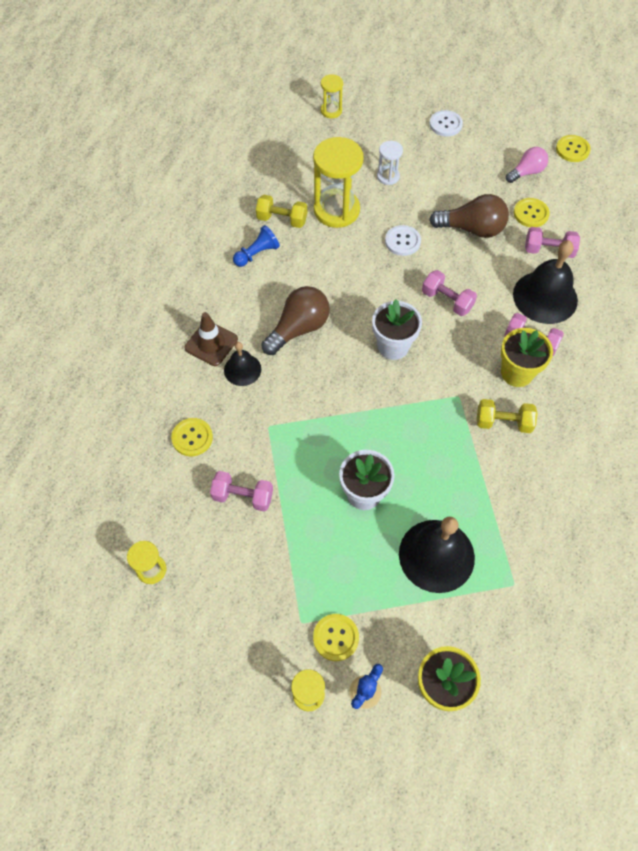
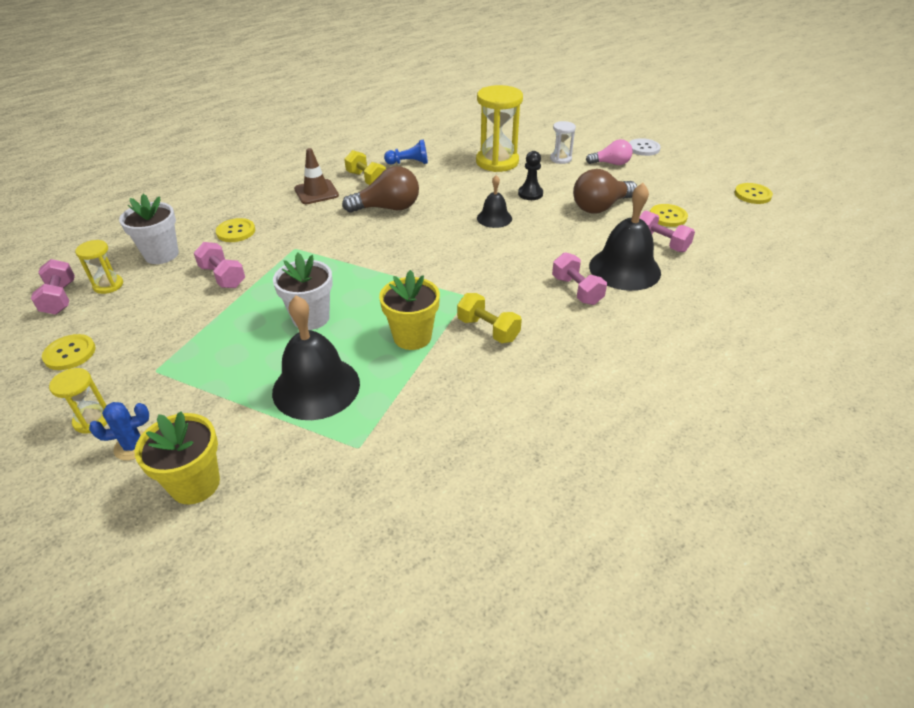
camera: 35 degrees right, 20 degrees down
(242, 369) = (319, 212): black bell -> black bell (494, 218)
(282, 219) = (449, 153): yellow dumbbell -> yellow dumbbell (366, 179)
(331, 111) = (555, 117): yellow hourglass -> none
(336, 637) = (164, 395): yellow button -> yellow button (70, 353)
(393, 346) = (448, 245): white flower pot -> white flower pot (161, 254)
(402, 241) = (530, 194): white button -> black pawn
(447, 301) = (528, 237): pink dumbbell -> pink dumbbell (60, 298)
(472, 229) = (600, 207): brown light bulb -> brown light bulb turned 105 degrees clockwise
(517, 373) = (540, 304): yellow flower pot -> yellow flower pot (412, 337)
(526, 172) = (690, 193): pink light bulb -> pink light bulb (611, 163)

